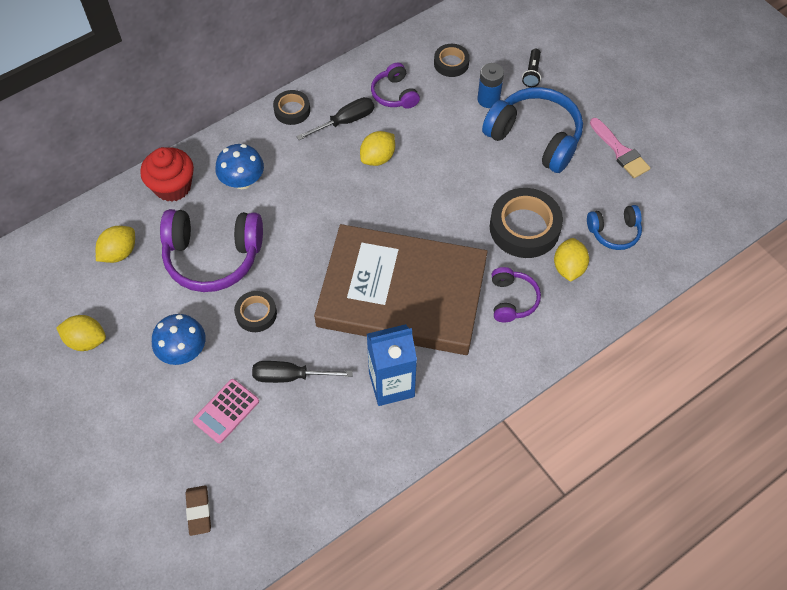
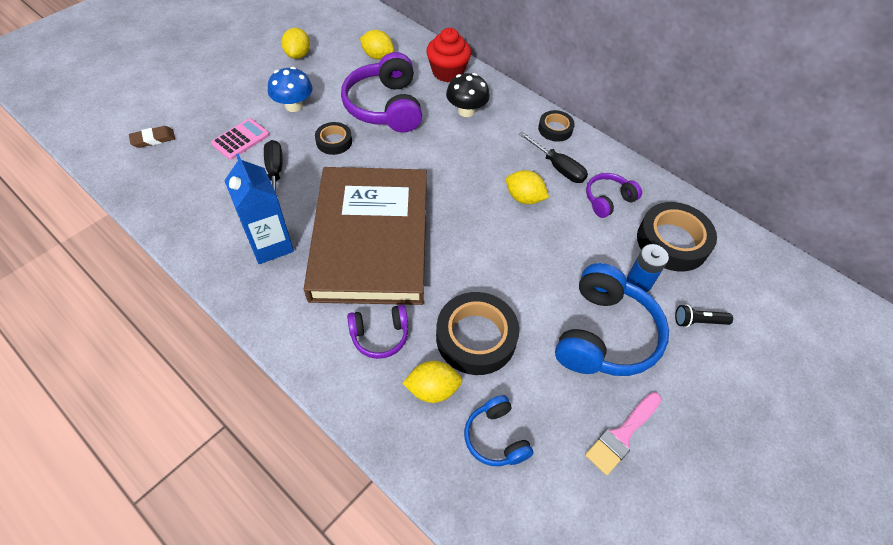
camera: 75 degrees right, 5 degrees down
(226, 411) = (240, 139): pink calculator -> pink calculator turned 105 degrees clockwise
(242, 181) = (466, 111): blue mushroom -> black mushroom
(451, 63) = (672, 242): black tape -> black tape, size x1.81

